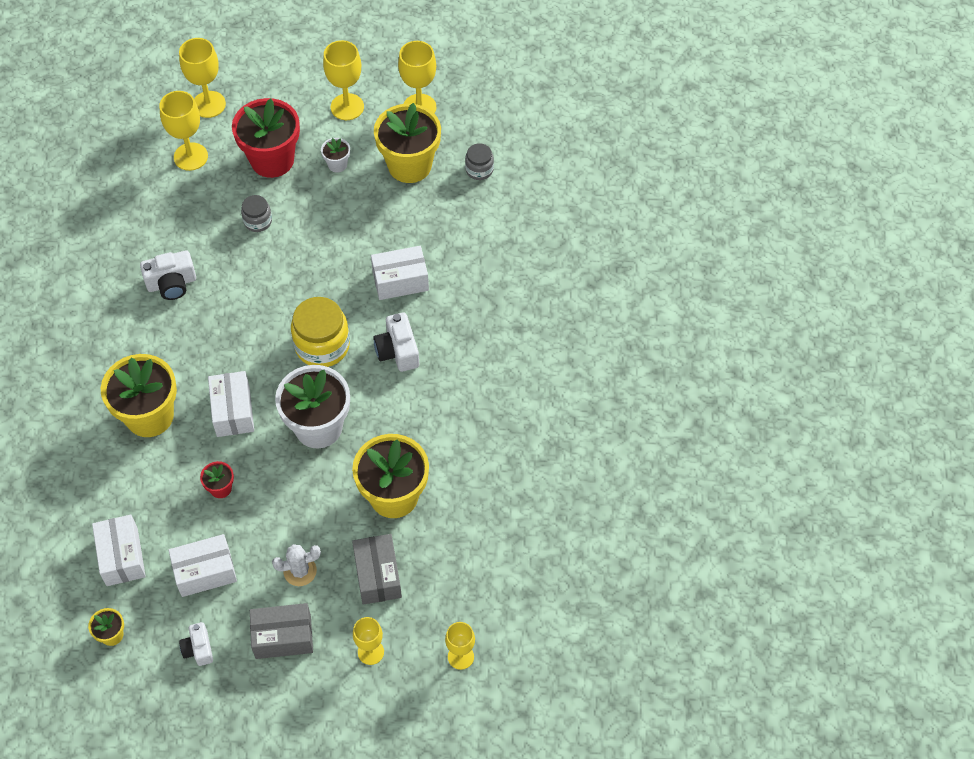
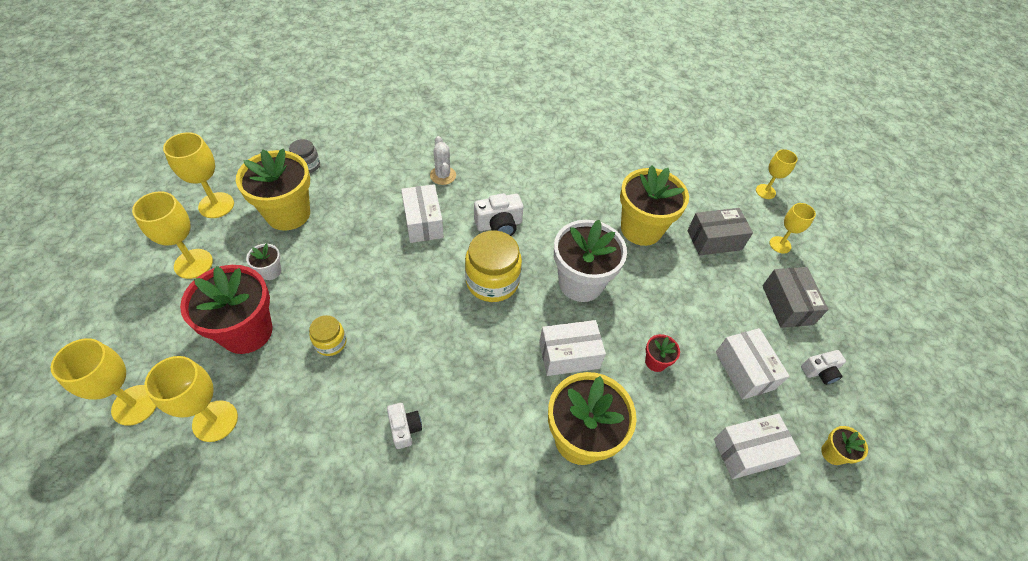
camera: 95 degrees left, 5 degrees down
(172, 283) = (404, 428): white camera -> white camera, size x0.66
(258, 221) = (330, 342): grey jar -> yellow jar
(300, 571) = (724, 294): white cactus -> white cactus (443, 175)

